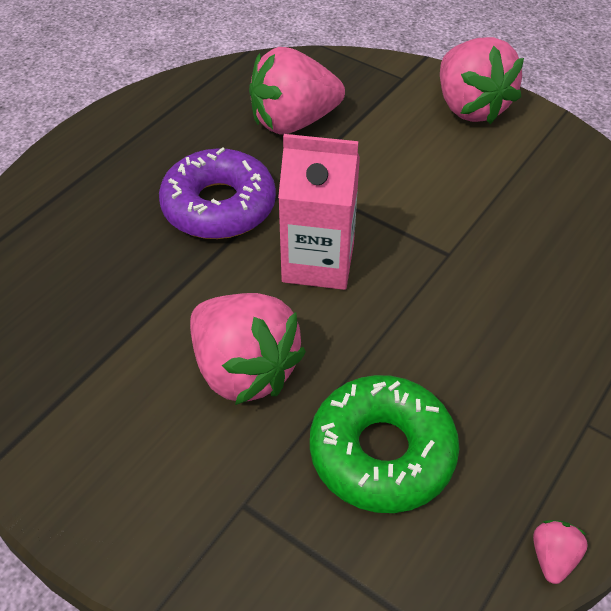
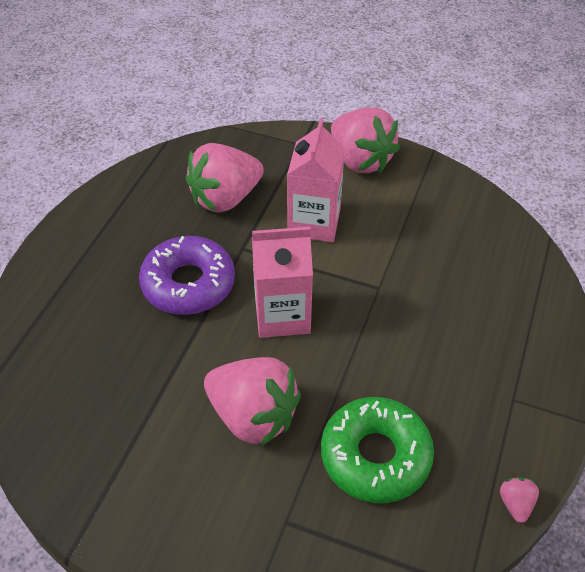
camera: 15 degrees left, 0 degrees up
(391, 166) = (314, 223): none -> pink carton

